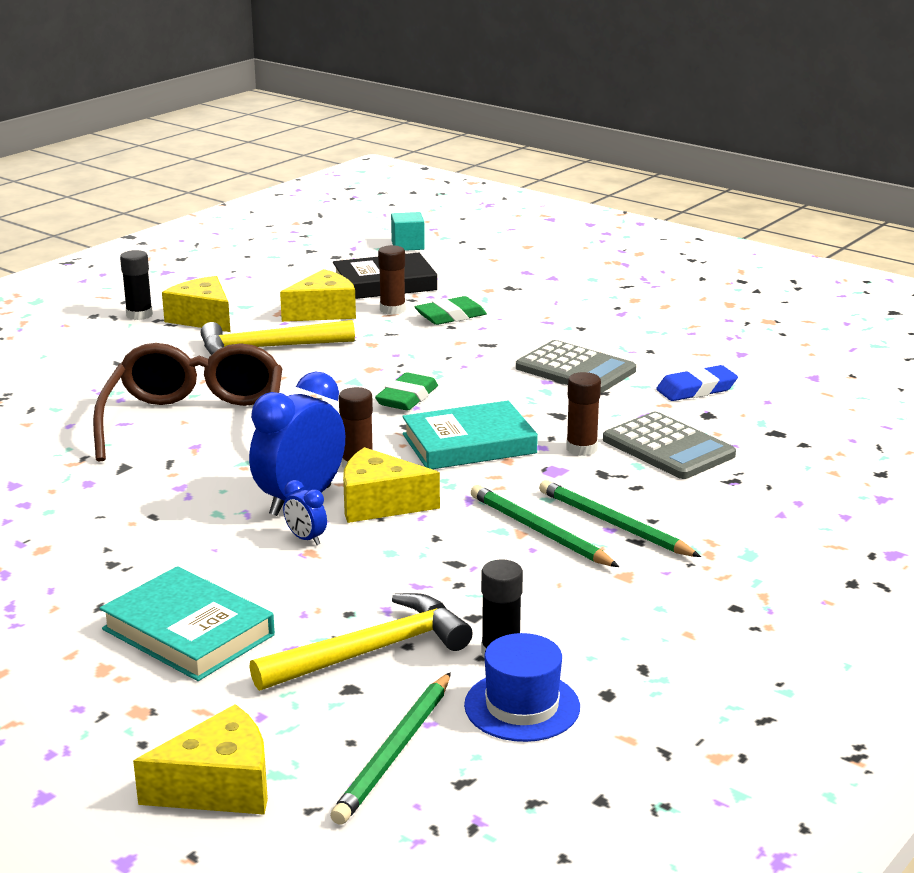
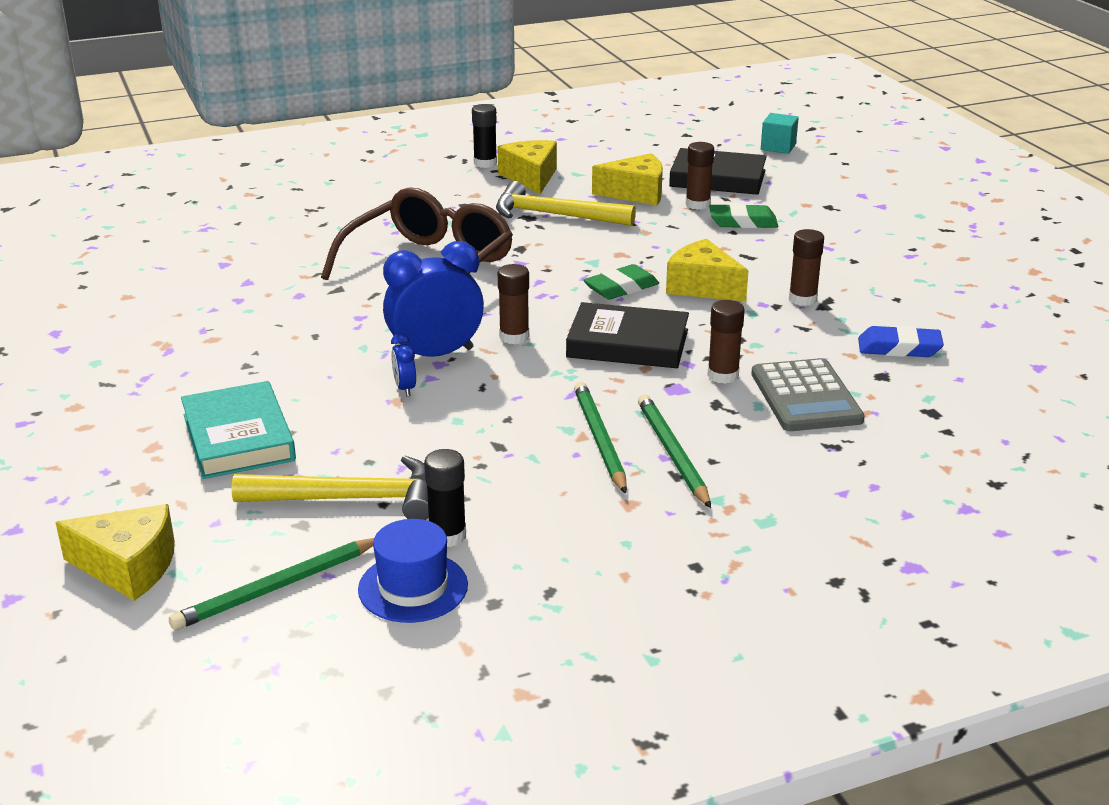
camera: 30 degrees right, 5 degrees up
(379, 504) = (495, 376): yellow cheese -> yellow cheese (702, 287)
(469, 444) = (628, 343): turquoise book -> black book
(575, 369) = (802, 299): grey calculator -> brown glue stick

